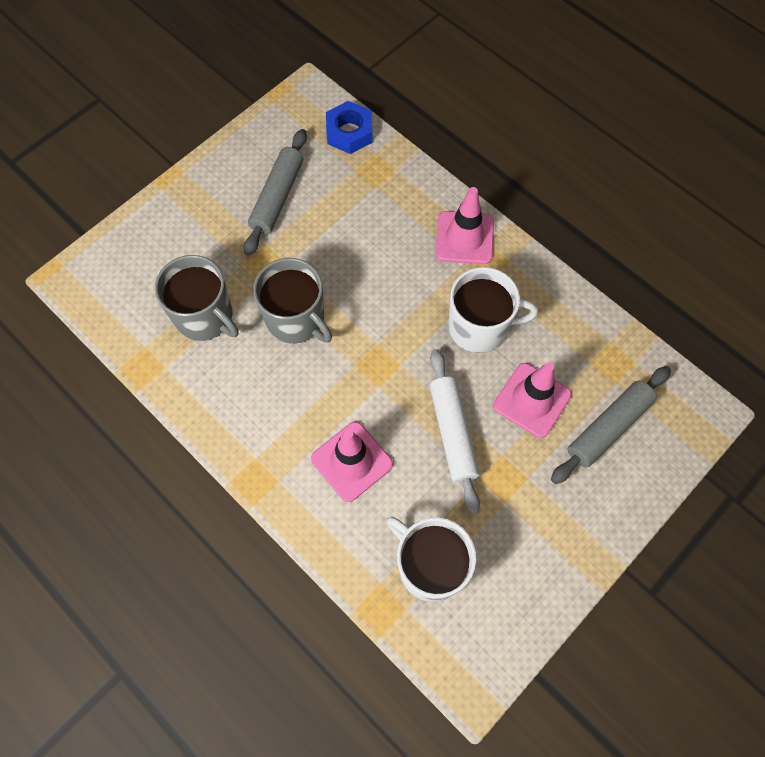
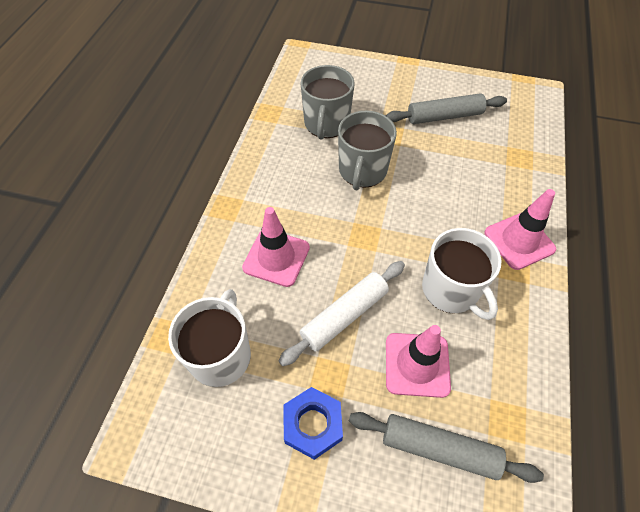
camera: 60 degrees right, 10 degrees down
(349, 132) = (533, 129): blue nut -> blue nut (312, 425)

